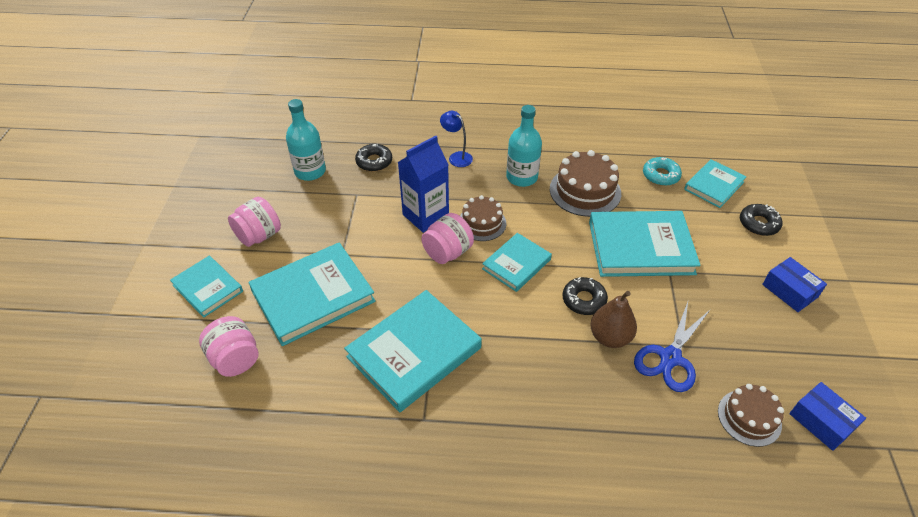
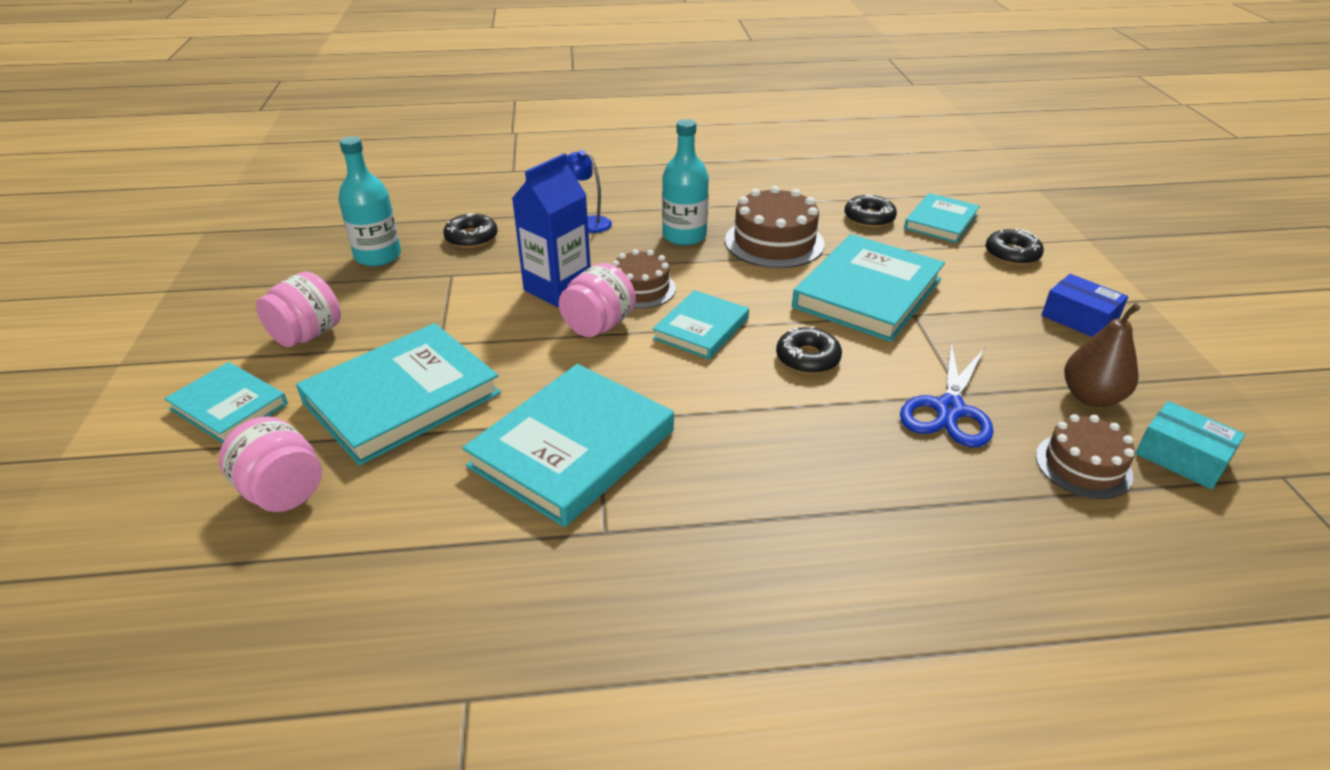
camera: 10 degrees left, 10 degrees down
(610, 337) = (857, 396): brown pear -> brown pear (1091, 397)
(640, 247) = (867, 293): turquoise book -> turquoise book turned 45 degrees counterclockwise
(660, 175) = (869, 218): turquoise donut -> black donut
(821, 421) = (1181, 457): blue box -> turquoise box

